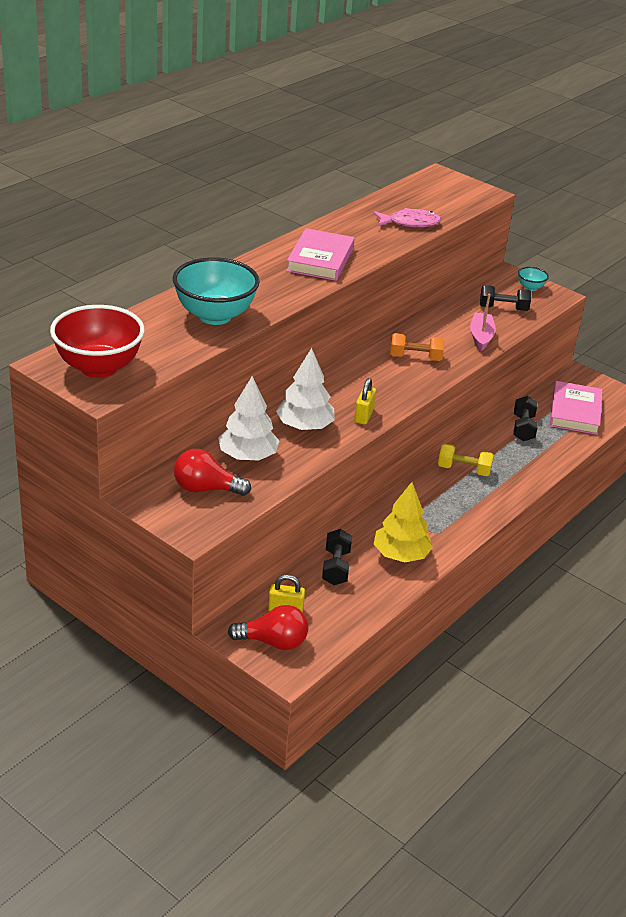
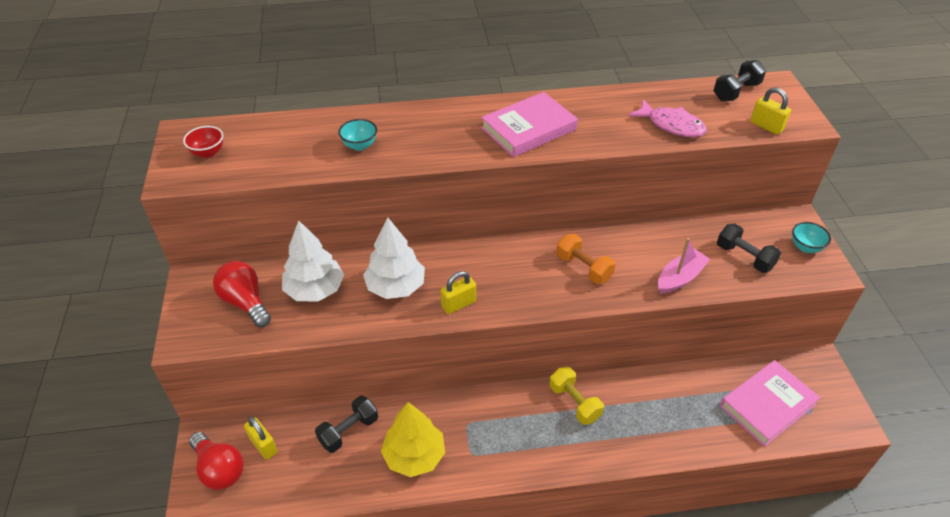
camera: 45 degrees right, 10 degrees up
(98, 367) = (208, 153): red bowl -> red bowl, size x0.44
(215, 316) = (360, 145): turquoise bowl -> turquoise bowl, size x0.44
(467, 203) = (766, 126): none -> yellow padlock
(523, 428) = (687, 392): black dumbbell -> black dumbbell (736, 92)

